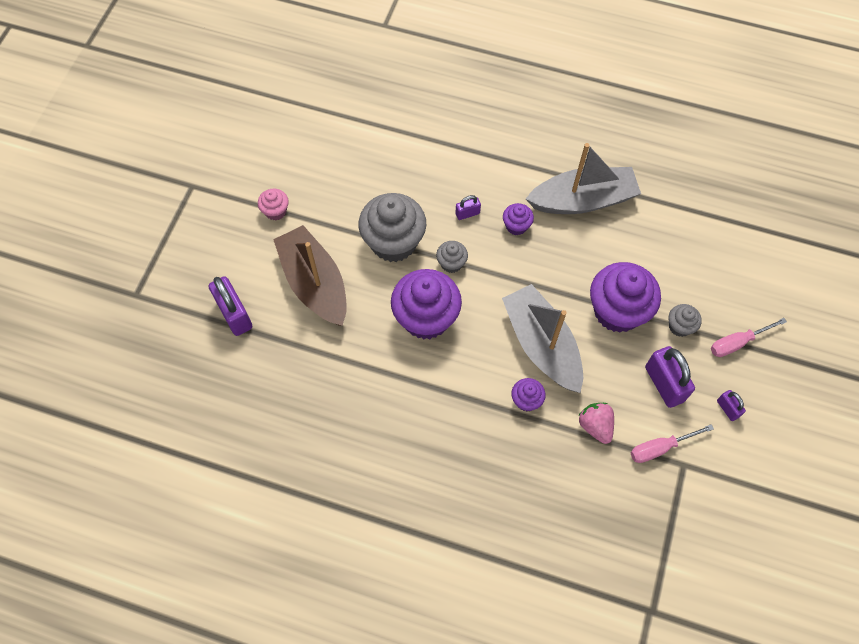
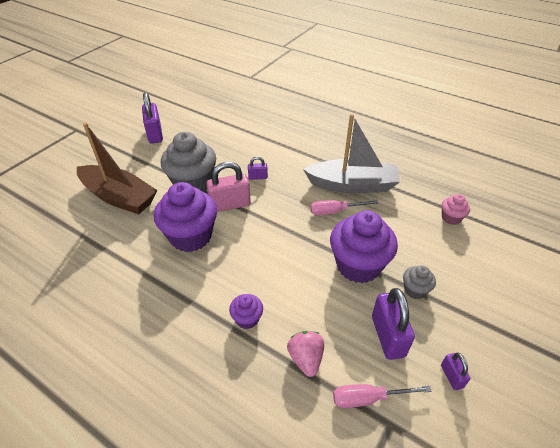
camera: 15 degrees right, 20 degrees down
(234, 314) = (48, 204): purple padlock -> purple padlock (155, 134)
(275, 211) = (120, 152): pink cupcake -> pink cupcake (451, 218)
(315, 283) = (119, 197): brown boat -> brown boat turned 135 degrees clockwise
(451, 263) = (230, 204): grey cupcake -> pink padlock
(516, 226) = (292, 191): purple cupcake -> none
(542, 345) = (280, 277): grey boat -> none
(737, 343) = (471, 316): pink screwdriver -> pink screwdriver (335, 211)

